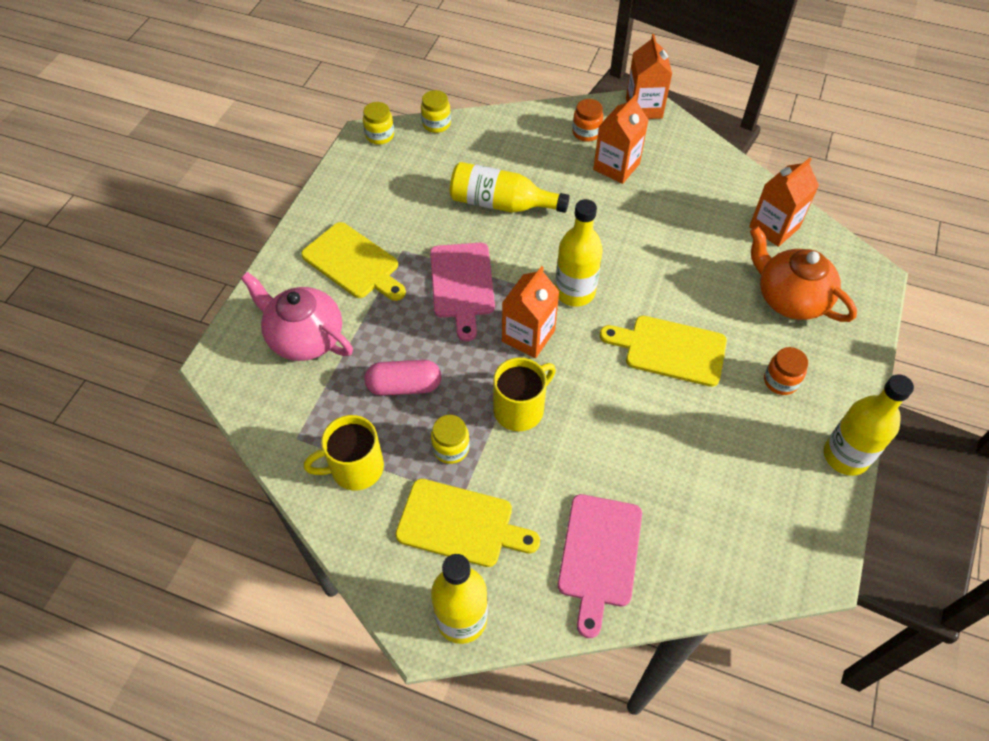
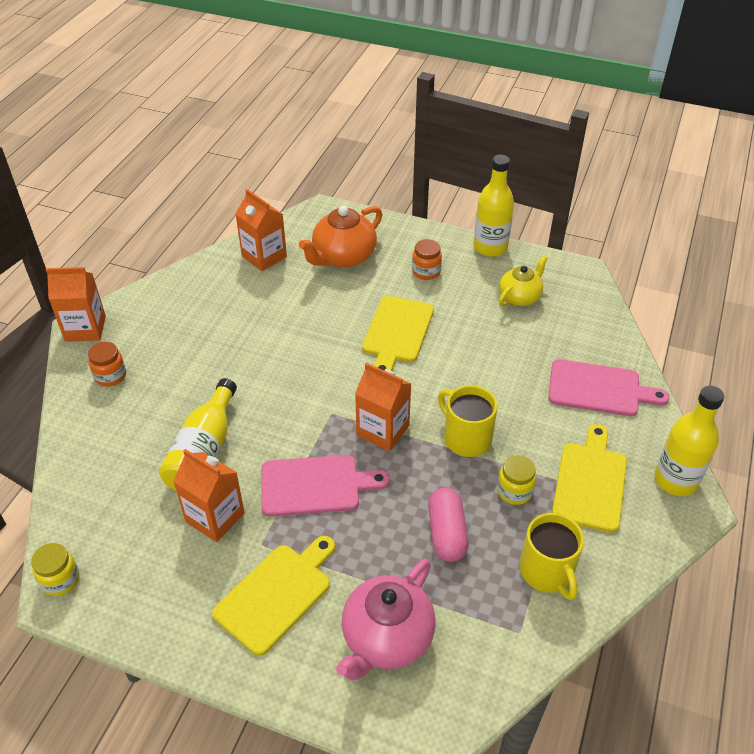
camera: 90 degrees left, 10 degrees down
(436, 124) = (56, 517): yellow jar -> none
(575, 292) = (330, 394): yellow bottle -> none
(616, 166) = (167, 355): orange carton -> orange carton (215, 517)
(752, 483) = (520, 297): none -> yellow teapot

